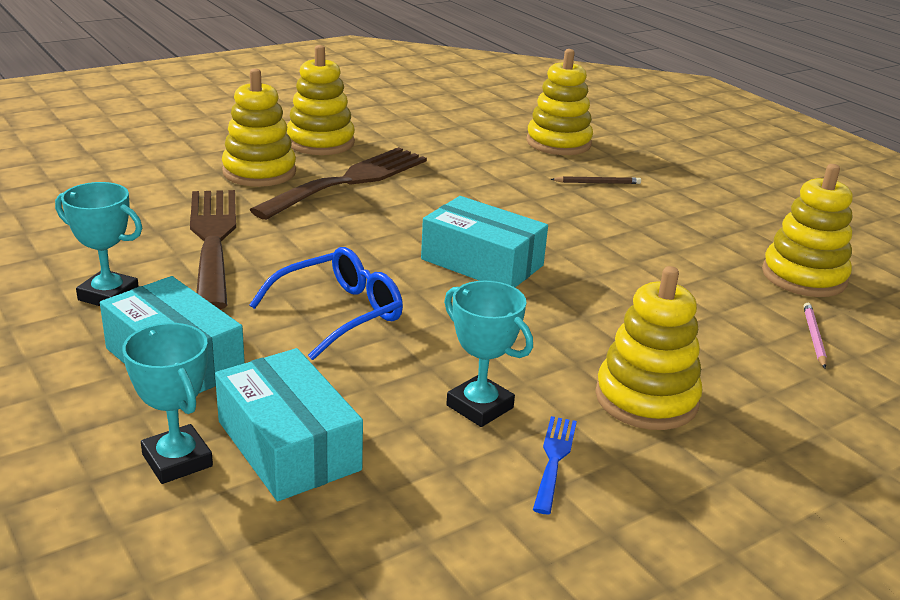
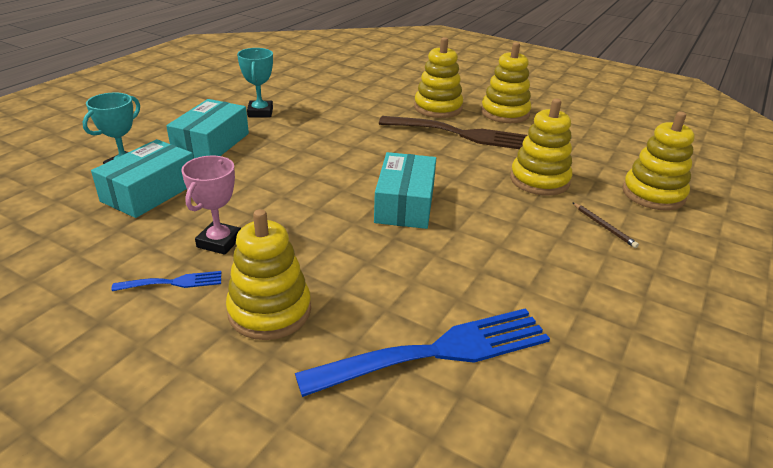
camera: 65 degrees right, 5 degrees up
(212, 240) = (341, 119): brown fork -> none
(339, 313) = (293, 172): blue glasses -> none
(479, 406) = (219, 242): turquoise trophy -> pink trophy
(748, 321) = (438, 351): none -> blue fork
(804, 277) = (568, 382): yellow stacking toy -> yellow stacking toy (539, 180)
(813, 337) = (446, 402): pink pencil -> none

